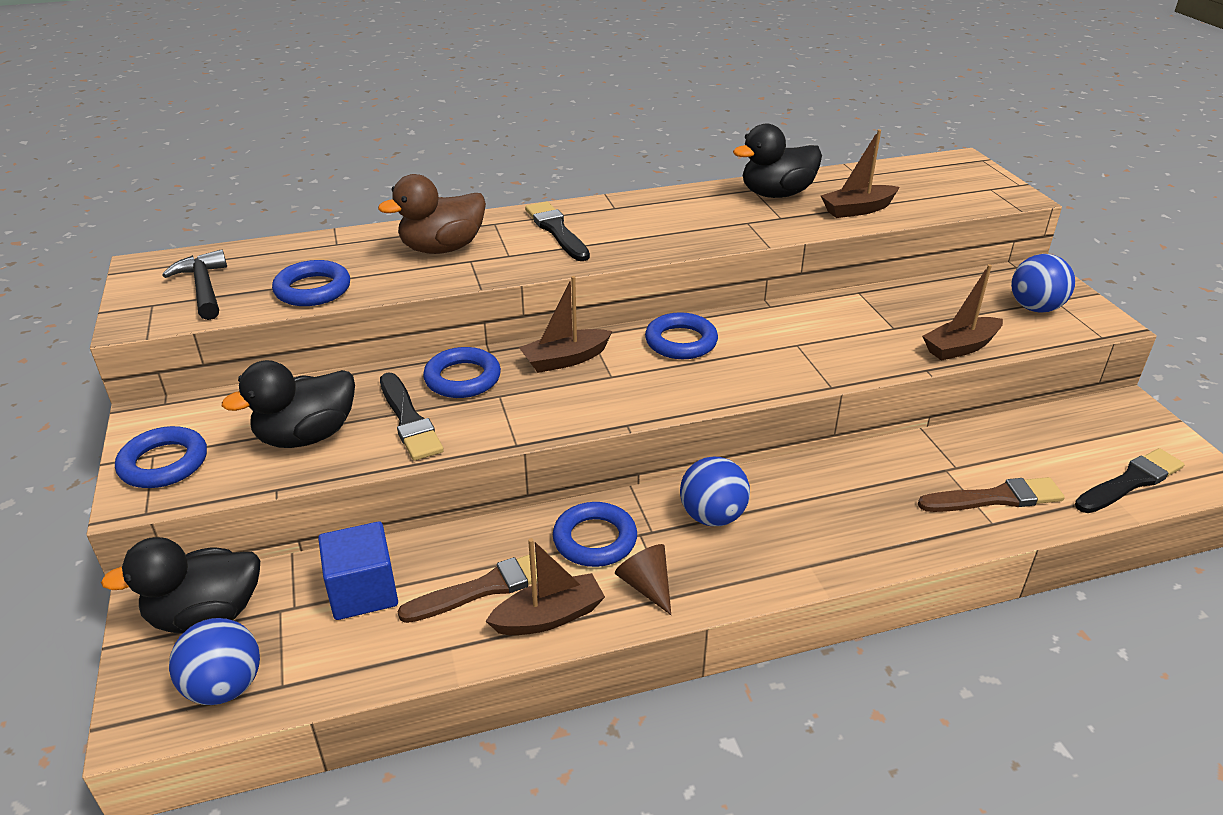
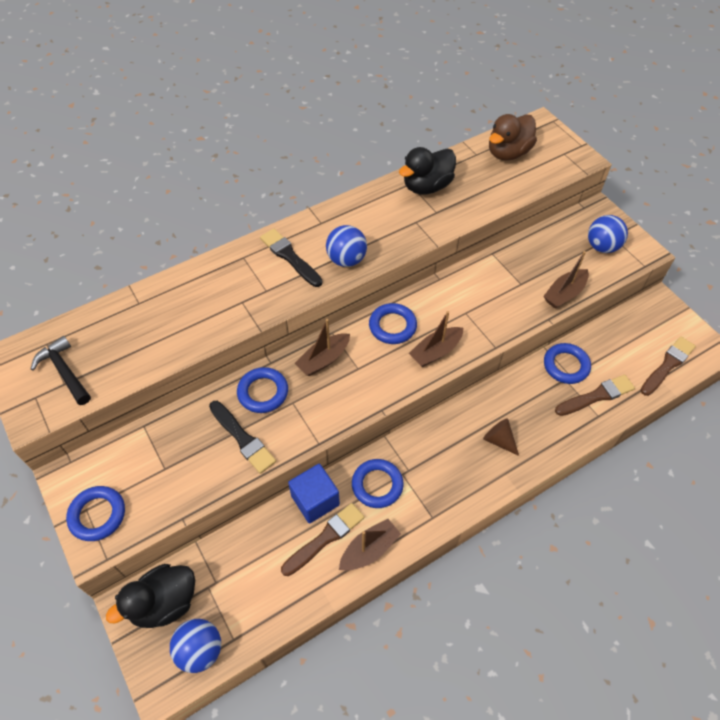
camera: 15 degrees left, 20 degrees up
(307, 436) = (182, 468): black duck -> none
(313, 289) = (144, 356): blue ring -> blue ring (566, 365)
(363, 591) = (253, 560): blue cube -> blue cube (315, 500)
(442, 248) = (217, 293): brown duck -> brown duck (508, 153)
(646, 586) = (418, 513): brown cone -> brown cone (499, 440)
(712, 516) = (440, 450): blue ball -> blue ball (346, 259)
(857, 210) = (484, 194): brown boat -> brown boat (435, 352)
(1130, 482) = (668, 365): black brush -> brown brush

